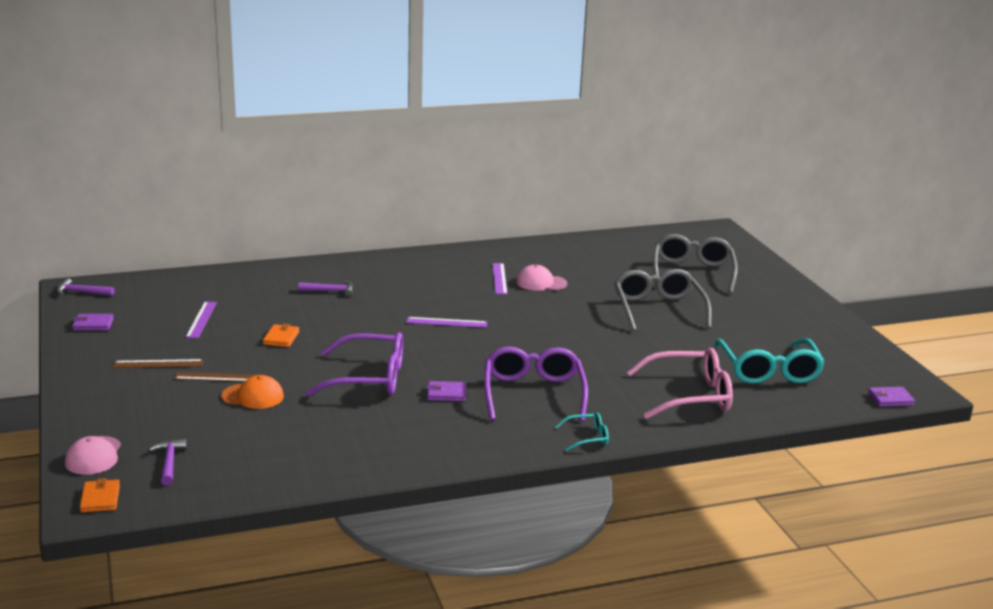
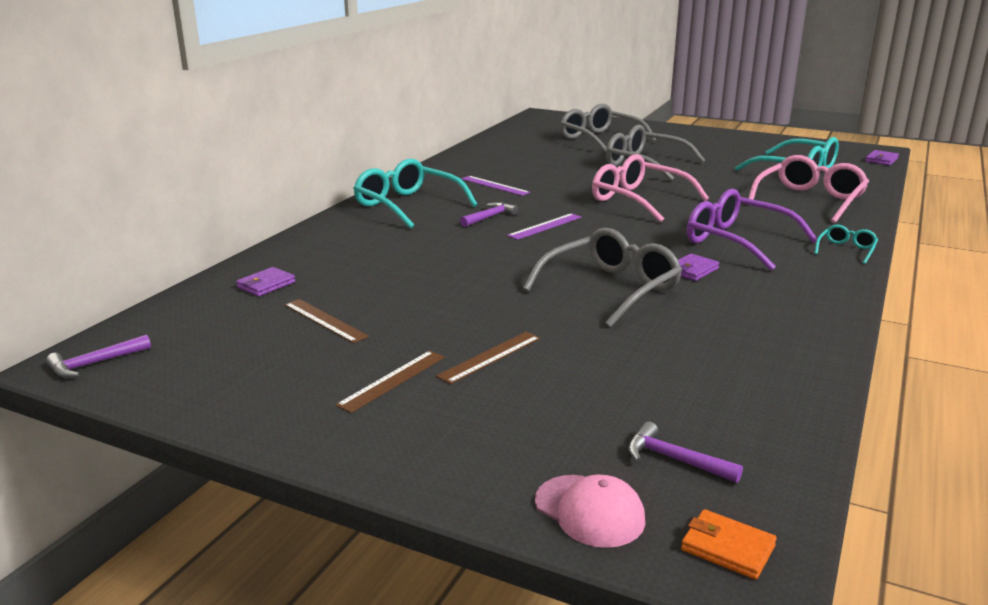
camera: 45 degrees left, 0 degrees up
(93, 324) = (203, 386): purple wallet -> purple wallet (266, 285)
(201, 319) = (325, 320): purple ruler -> brown ruler
(253, 396) = (566, 354): orange cap -> none
(281, 338) = (450, 297): orange wallet -> none
(331, 291) = (387, 245): purple hammer -> purple hammer (489, 217)
(370, 378) = (612, 288): purple glasses -> grey glasses
(409, 268) = (406, 205): none -> turquoise glasses
(541, 283) = (530, 177): pink cap -> none
(562, 333) = (637, 200): none -> pink glasses

